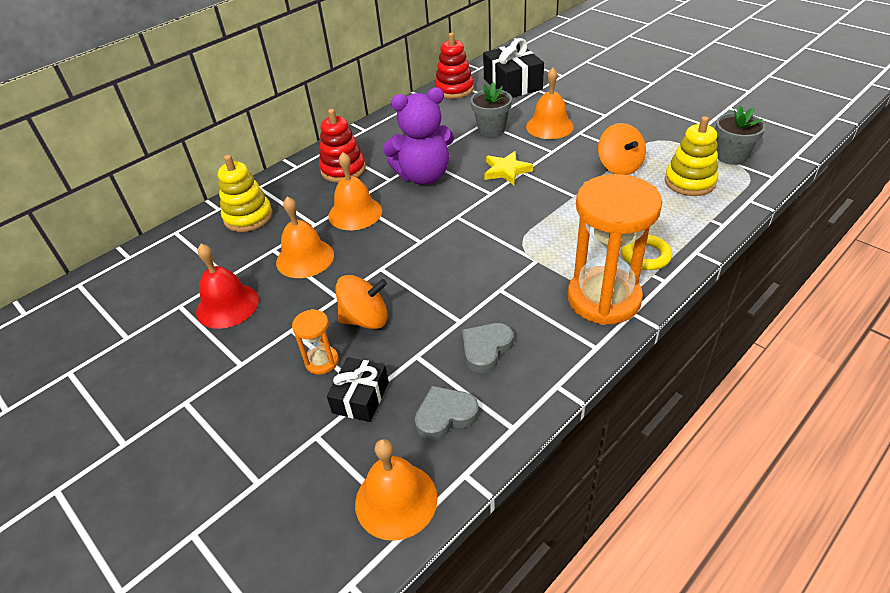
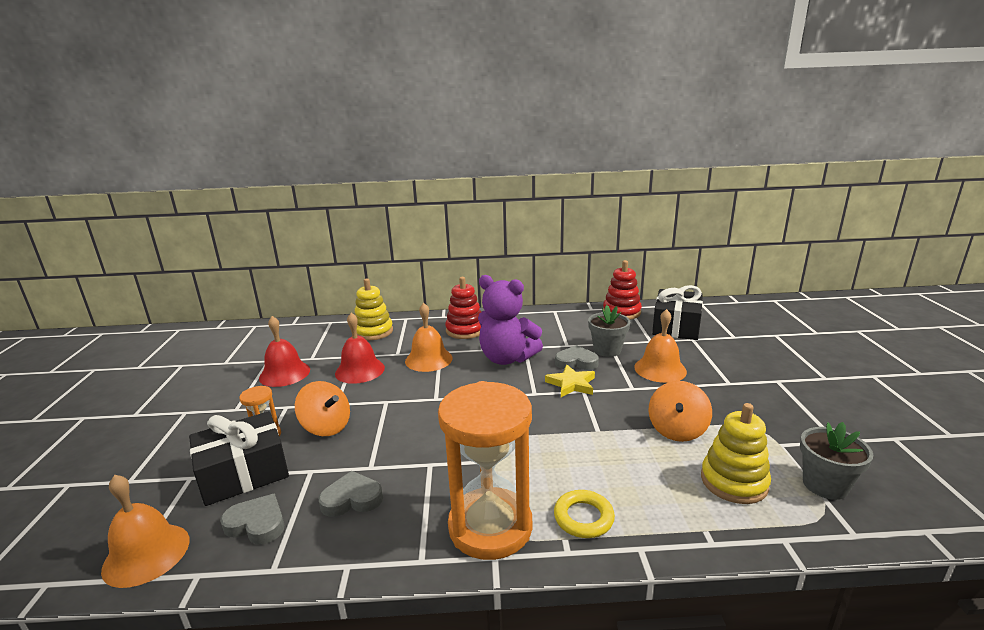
camera: 40 degrees right, 20 degrees down
(305, 258) = (360, 370): orange bell -> red bell
(360, 397) = (244, 473): black gift -> black gift, size x1.68
(483, 151) = (576, 362): none -> grey heart

